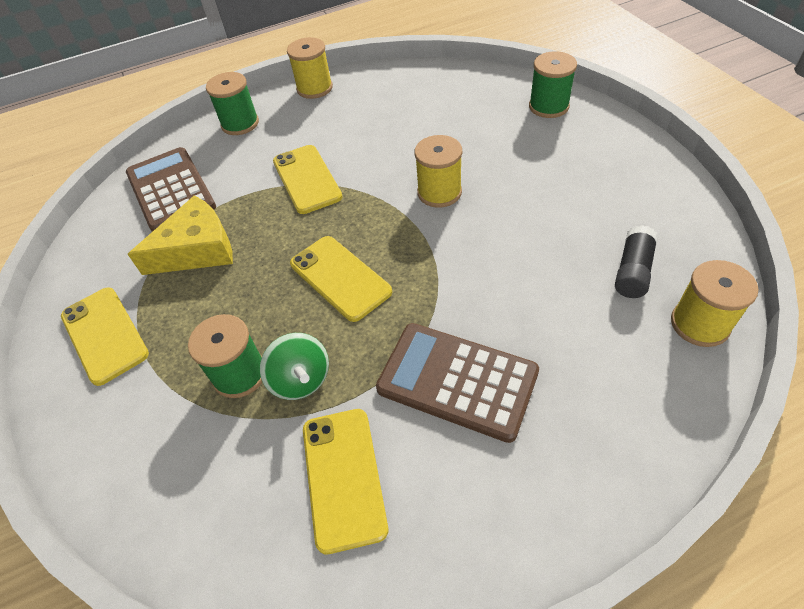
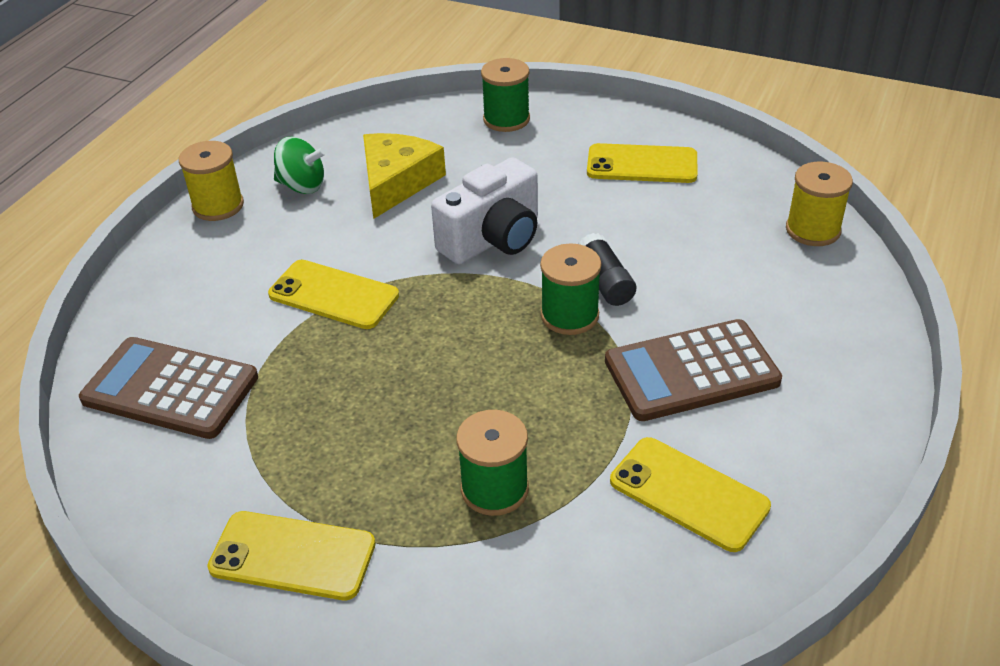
camera: 45 degrees left, 10 degrees down
(197, 249) = (292, 422): yellow cheese -> yellow cheese (397, 182)
(240, 124) = (167, 282): green spool -> green spool (569, 315)
(301, 379) = (559, 455): green spinning top -> green spinning top (302, 186)
(340, 278) = (488, 358): yellow phone -> yellow phone (642, 164)
(439, 192) = (493, 239): yellow spool -> white camera
(632, 271) = (728, 218): black glue stick -> black glue stick (605, 282)

